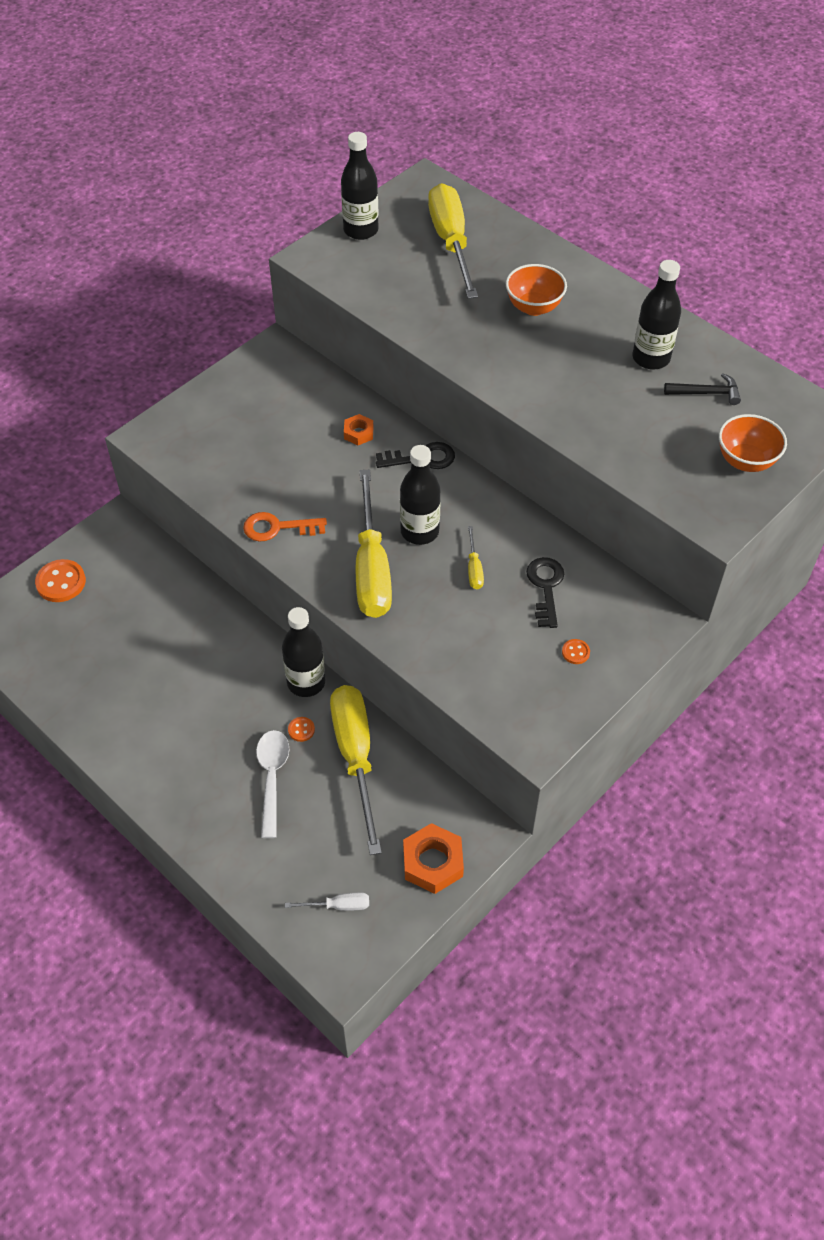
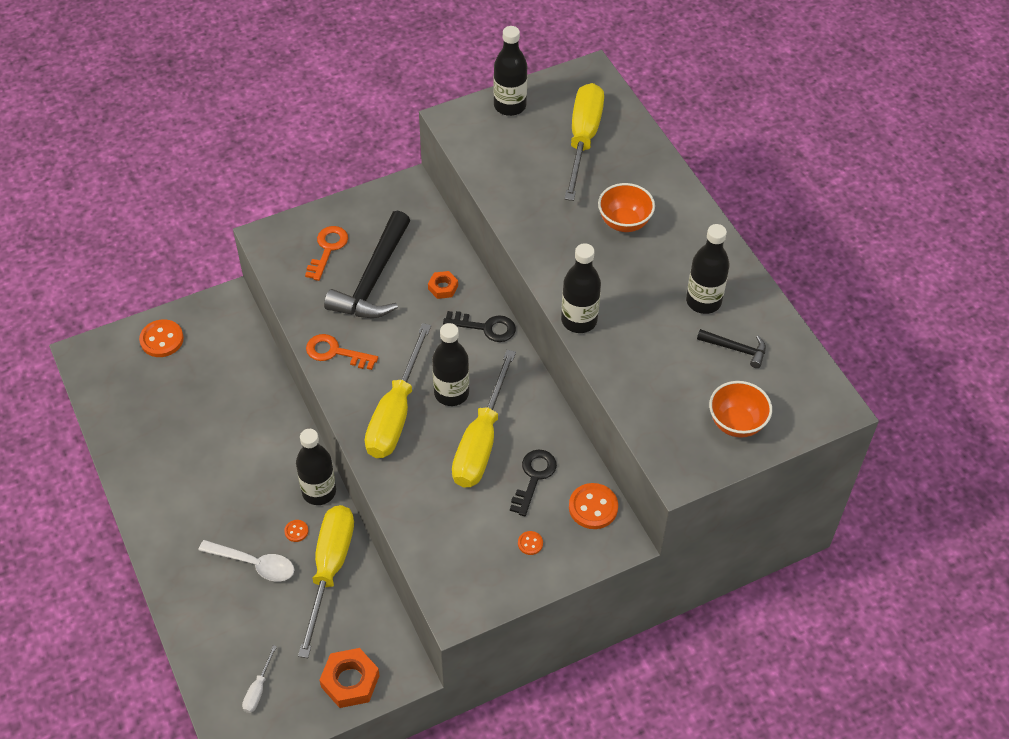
camera: 20 degrees right, 0 degrees up
(218, 430) = (328, 249): none -> orange key
(272, 778) = (254, 564): white spoon -> white spoon turned 90 degrees clockwise
(282, 445) = (373, 279): none -> black hammer
(338, 905) = (258, 689): white screwdriver -> white screwdriver turned 90 degrees clockwise
(474, 568) = (481, 441): yellow screwdriver -> yellow screwdriver, size x2.36
(539, 410) = (579, 320): none -> black bottle
(619, 597) = (593, 507): none -> orange button

